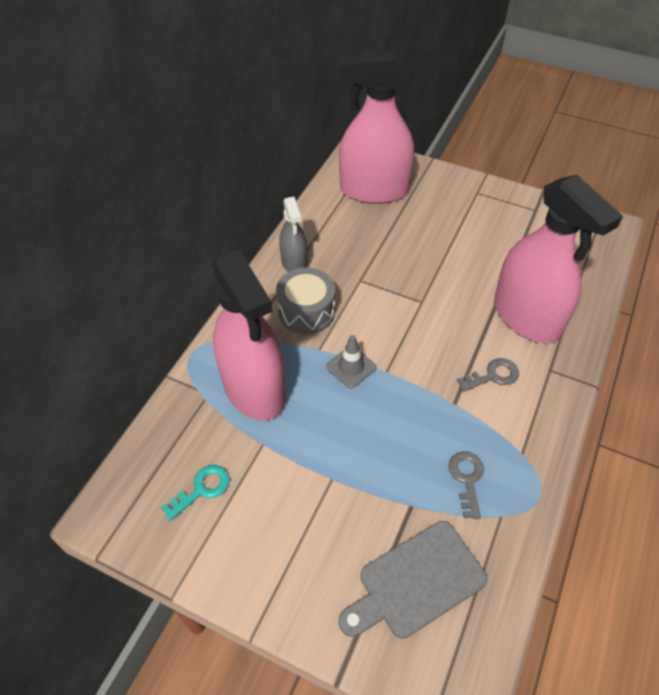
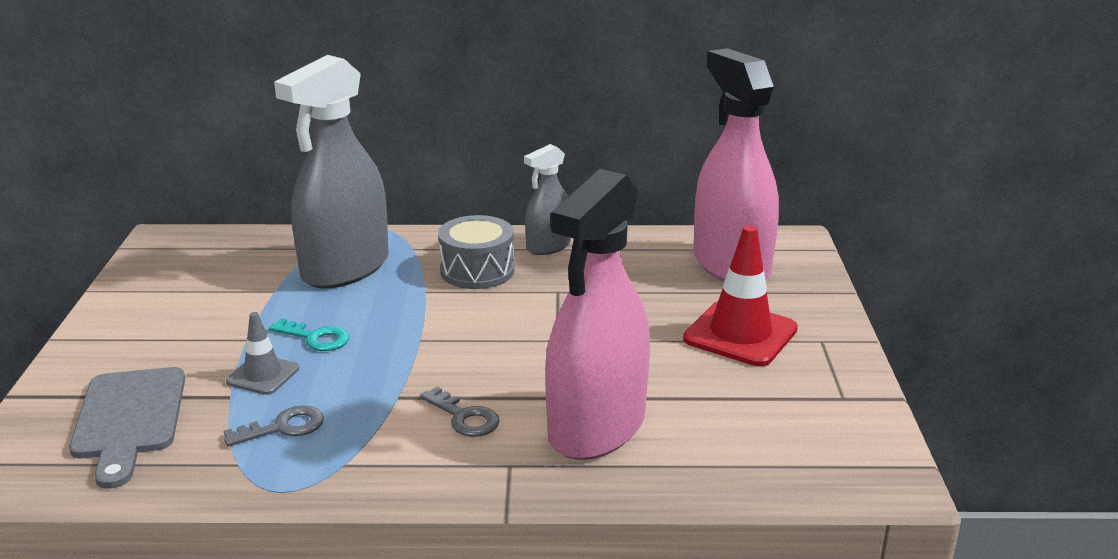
camera: 65 degrees right, 25 degrees down
(202, 489) = (206, 274): turquoise key -> turquoise key (316, 338)
(254, 388) = (345, 268): pink spray bottle -> grey spray bottle
(351, 367) = (411, 315): grey traffic cone -> grey traffic cone (263, 375)
(416, 581) = (129, 419): grey cutting board -> grey cutting board turned 135 degrees counterclockwise
(455, 220) = (740, 334): none -> red traffic cone

